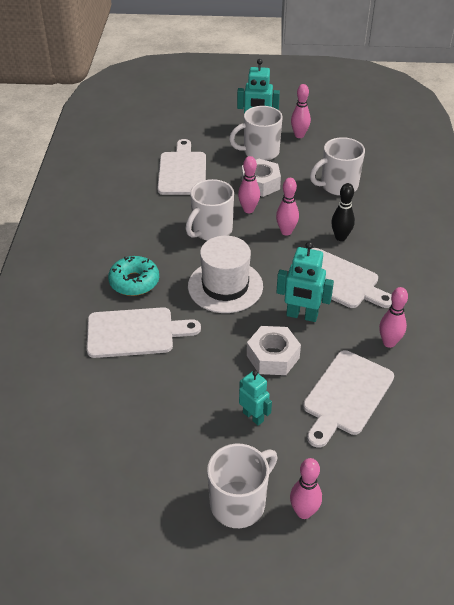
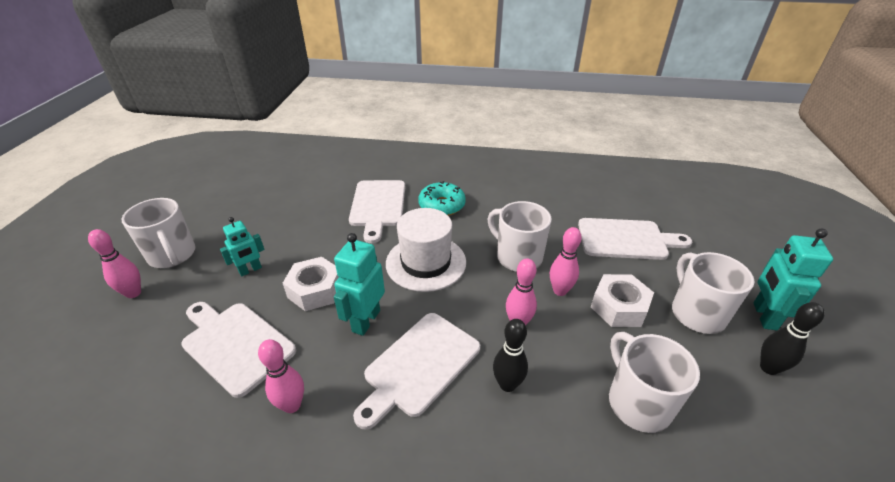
camera: 95 degrees right, 5 degrees down
(299, 135) = (768, 368): pink bowling pin -> black bowling pin

